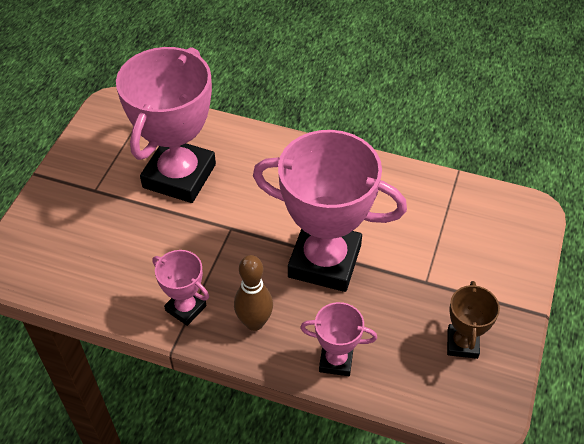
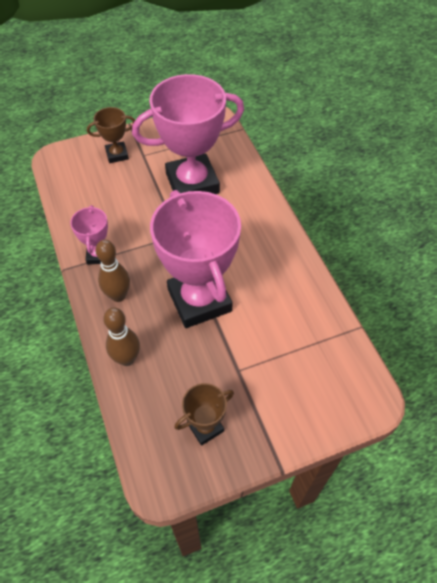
camera: 50 degrees right, 5 degrees up
(67, 211) = (117, 154): none -> brown trophy
(336, 360) = (127, 359): pink trophy -> brown bowling pin

